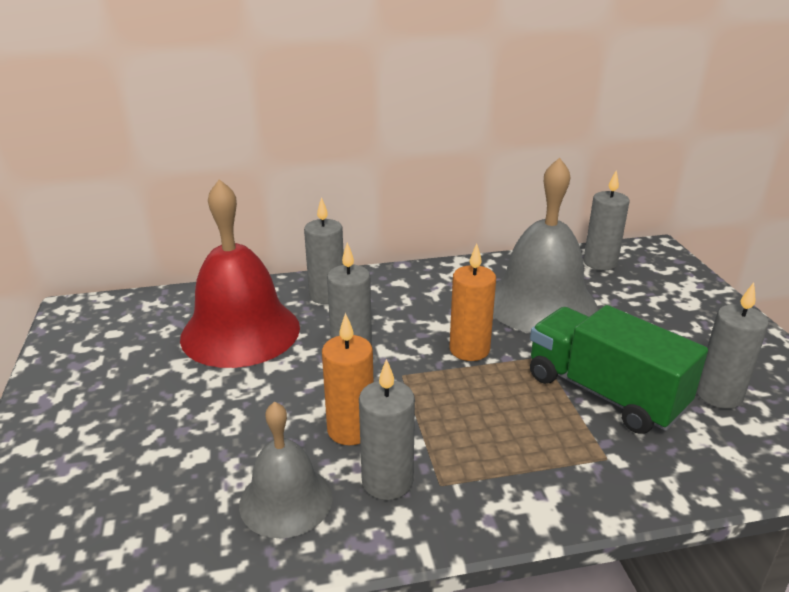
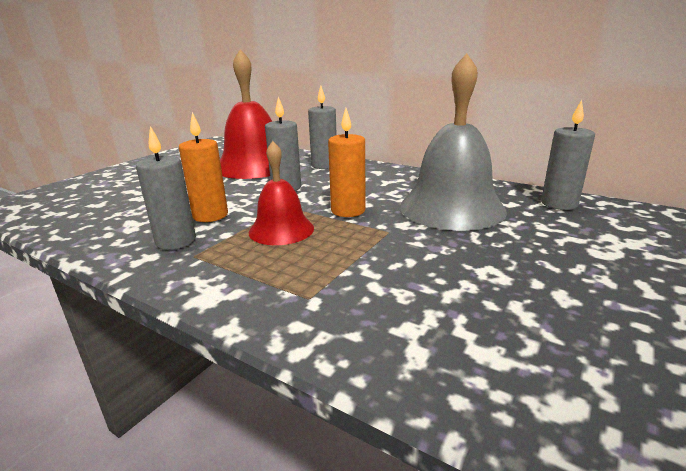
camera: 45 degrees right, 5 degrees down
(286, 500) = (127, 226): grey bell -> none
(457, 406) = (281, 230): none -> red bell
(604, 393) = (390, 266): green truck -> none
(718, 395) = (495, 315): grey candle -> none

